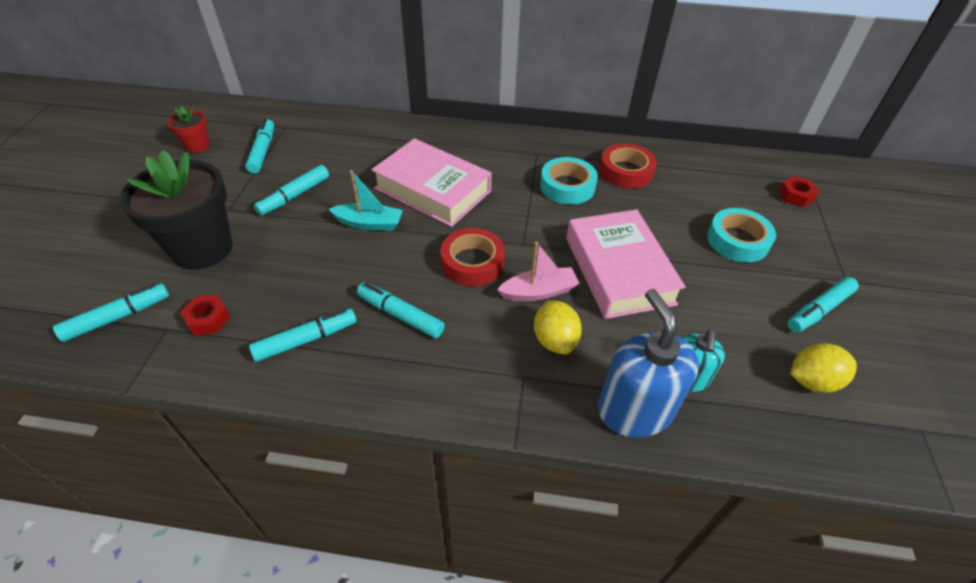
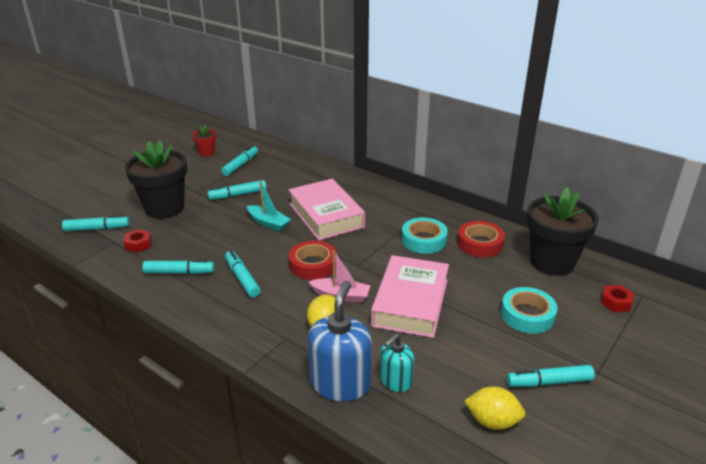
camera: 30 degrees right, 15 degrees down
(708, 170) = (552, 262): none -> black flower pot

